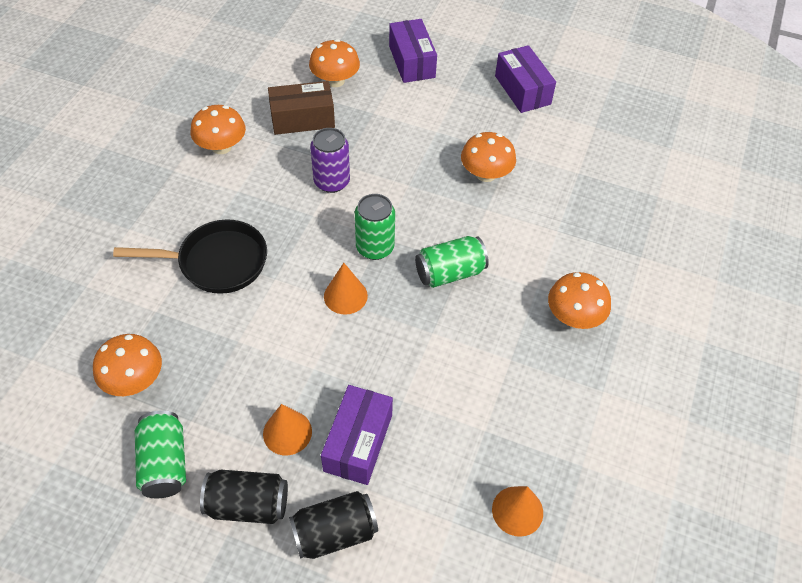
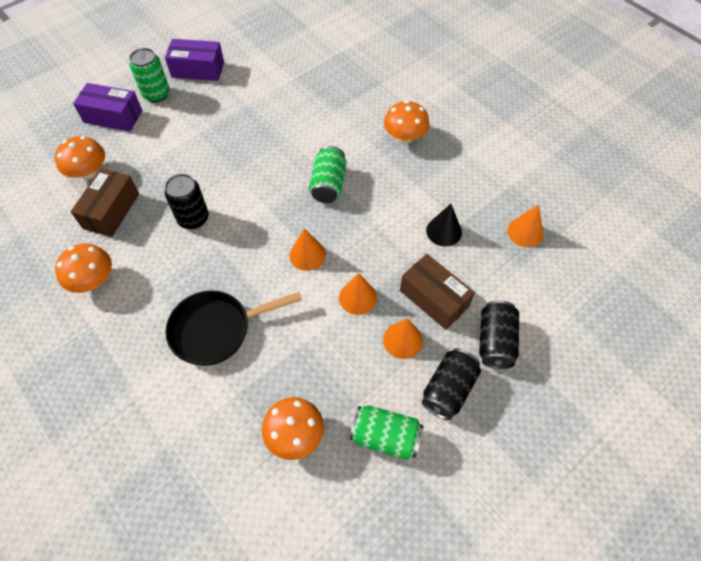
camera: 60 degrees left, 5 degrees up
(217, 262) = (216, 330): black pan -> black pan turned 135 degrees counterclockwise
(318, 366) = (358, 297): none -> orange cone
(332, 182) = (193, 218): purple can -> black can
(358, 442) = (434, 299): purple box -> brown box
(375, 247) = (276, 218): green can -> green can (156, 94)
(459, 415) = (444, 231): none -> black cone
(485, 174) = (258, 125): orange mushroom -> none

